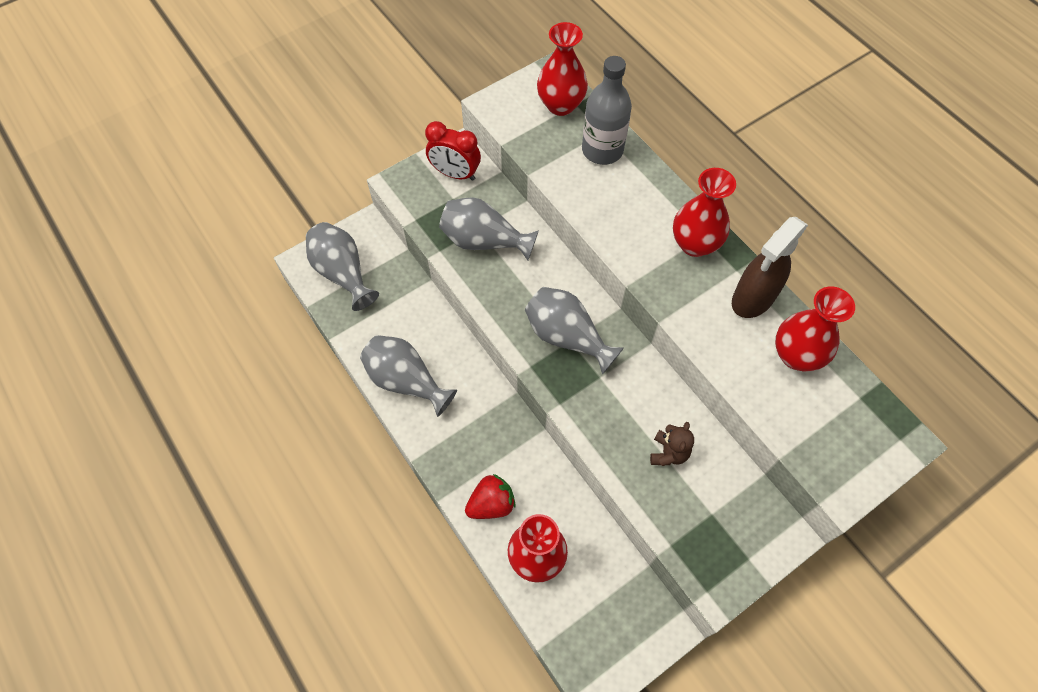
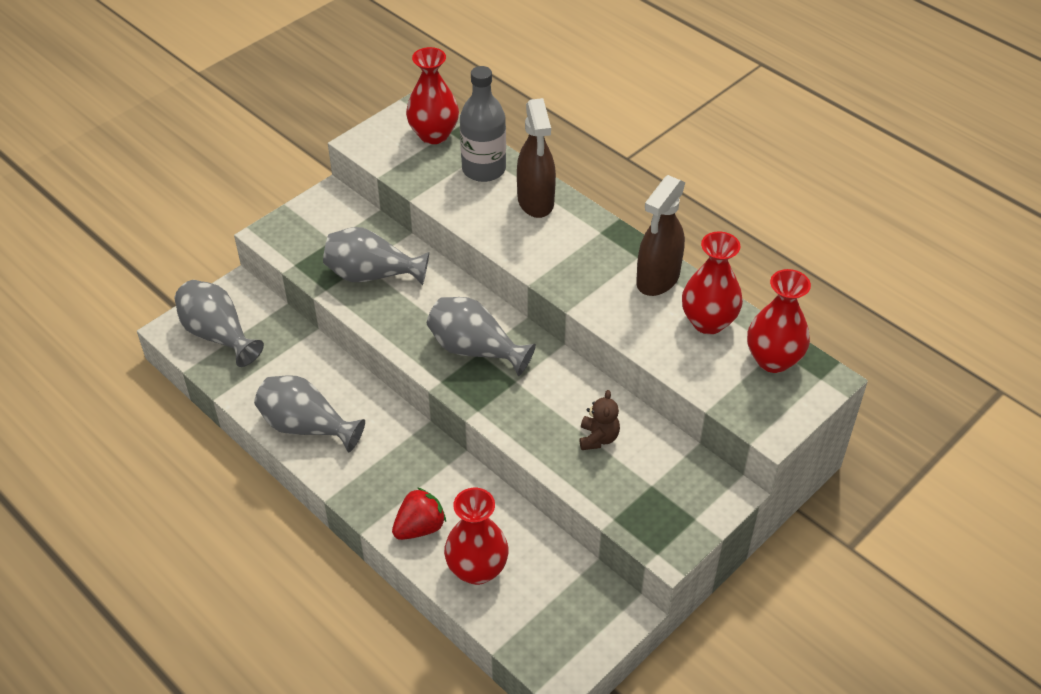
camera: 10 degrees left, 15 degrees down
(455, 174) = (330, 217): red clock -> none
(647, 193) = (536, 202): none -> brown spray bottle
(694, 244) = (592, 240): red vase -> red vase (773, 360)

